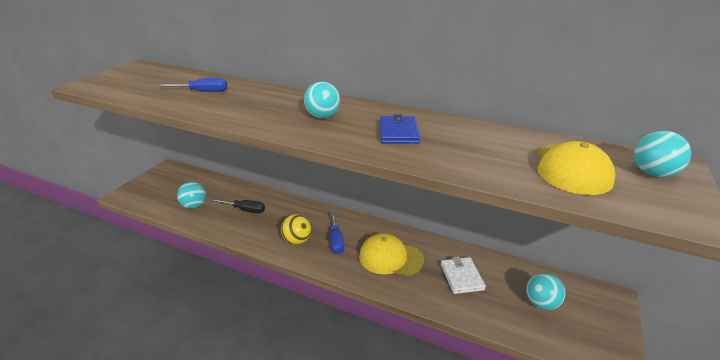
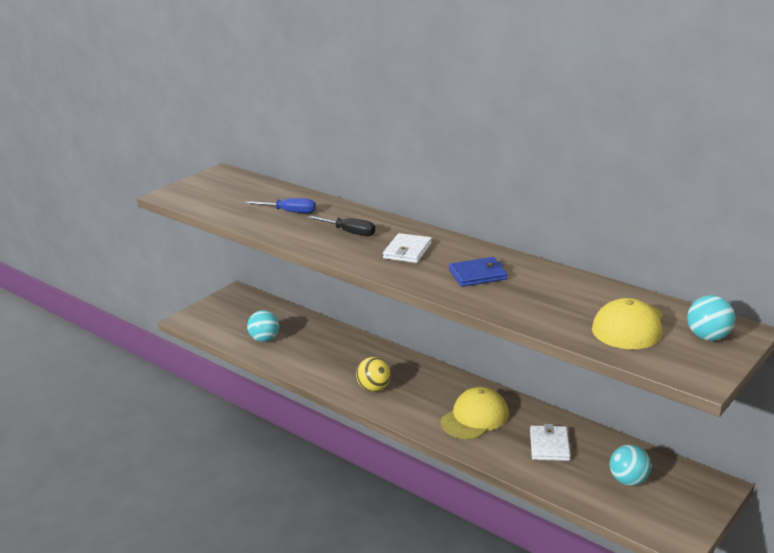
camera: 15 degrees right, 5 degrees down
(245, 210) = (321, 350): black screwdriver -> black screwdriver (349, 232)
(323, 116) = (407, 251): turquoise ball -> white wallet
(336, 240) = (418, 393): blue screwdriver -> none
(390, 258) = (475, 417): yellow cap -> yellow cap turned 105 degrees clockwise
(398, 132) = (478, 275): blue wallet -> blue wallet turned 60 degrees clockwise

